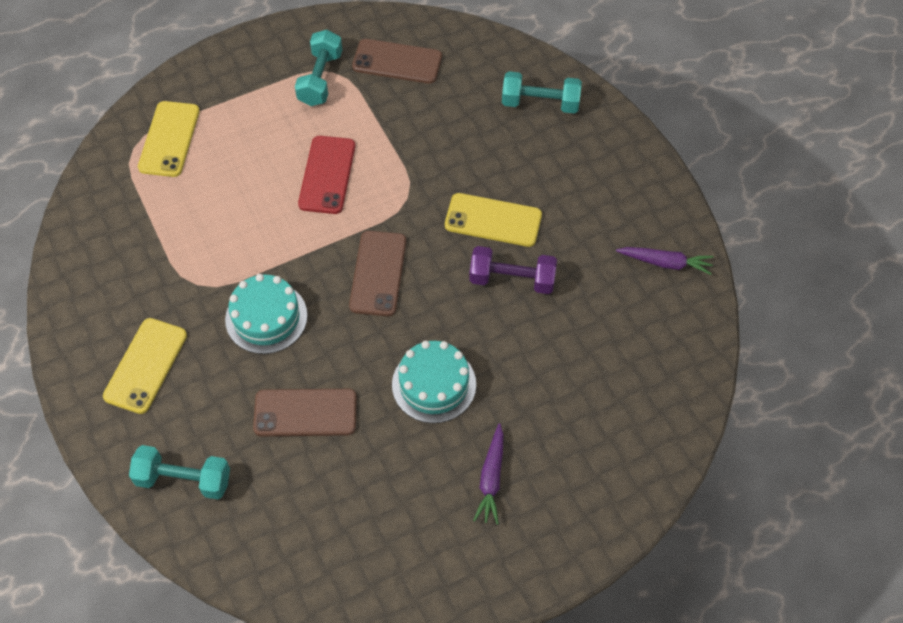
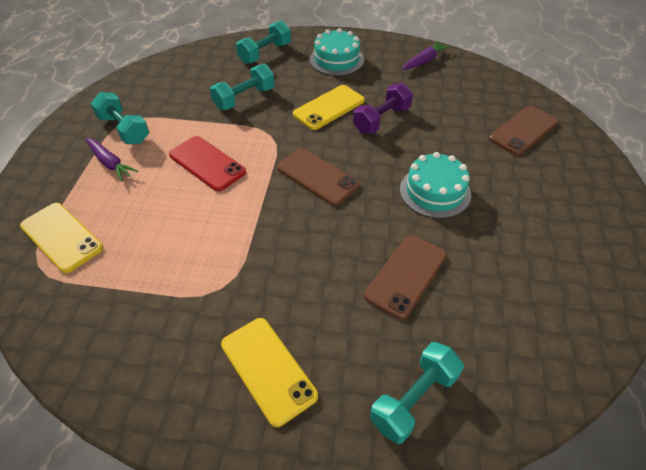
camera: 55 degrees left, 10 degrees down
(266, 317) = (296, 257): turquoise cake -> turquoise cake (336, 60)
(397, 62) = (159, 91): brown phone -> brown phone (523, 130)
(445, 138) = (244, 98): none -> turquoise dumbbell
(491, 478) = (533, 199): purple carrot -> purple carrot (110, 163)

